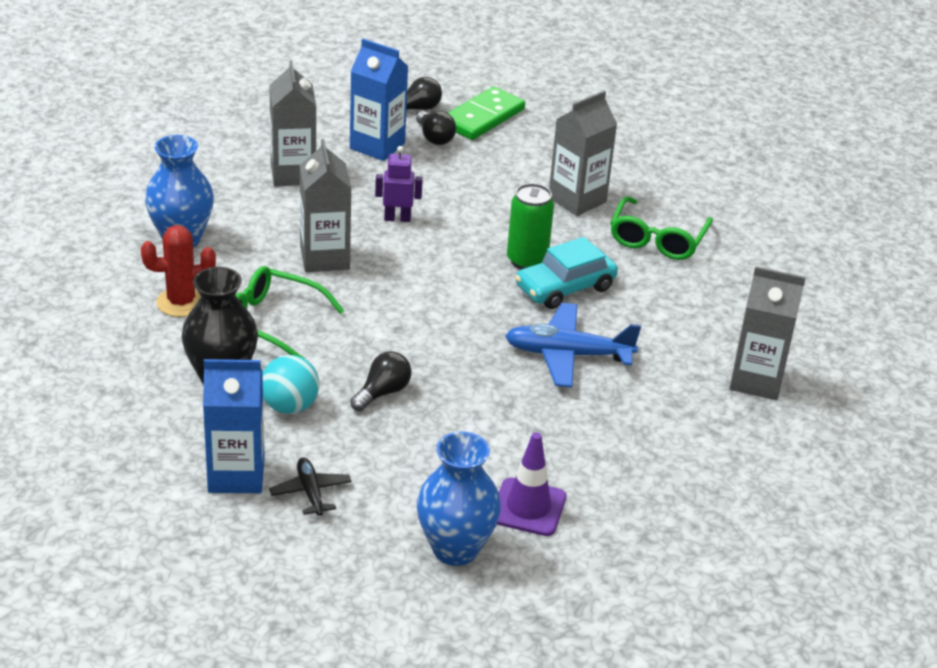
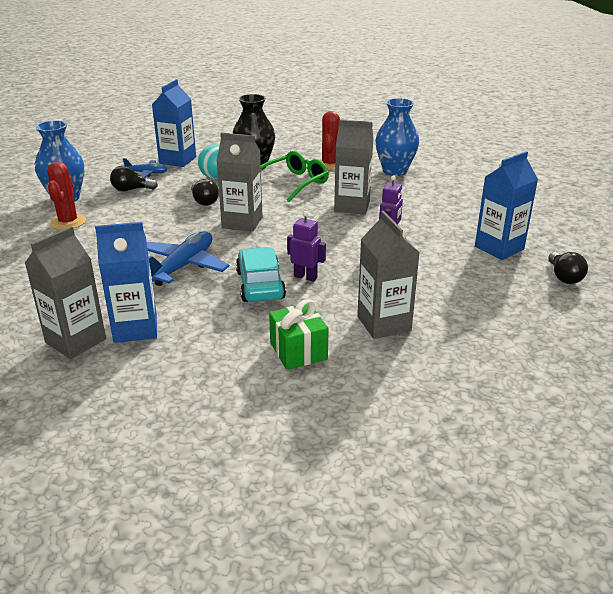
camera: 115 degrees right, 5 degrees down
(293, 174) = (463, 211): grey carton -> grey carton (242, 222)
(310, 492) = (147, 173): black plane -> blue plane
(434, 138) = (510, 275): black light bulb -> black light bulb (131, 190)
(482, 117) = (547, 307): green domino -> none
(527, 260) = (305, 277): green can -> purple robot
(528, 507) = (68, 222): purple traffic cone -> red cactus
(657, 239) = (298, 351): green glasses -> green gift
(705, 348) = (135, 328): none -> blue carton

